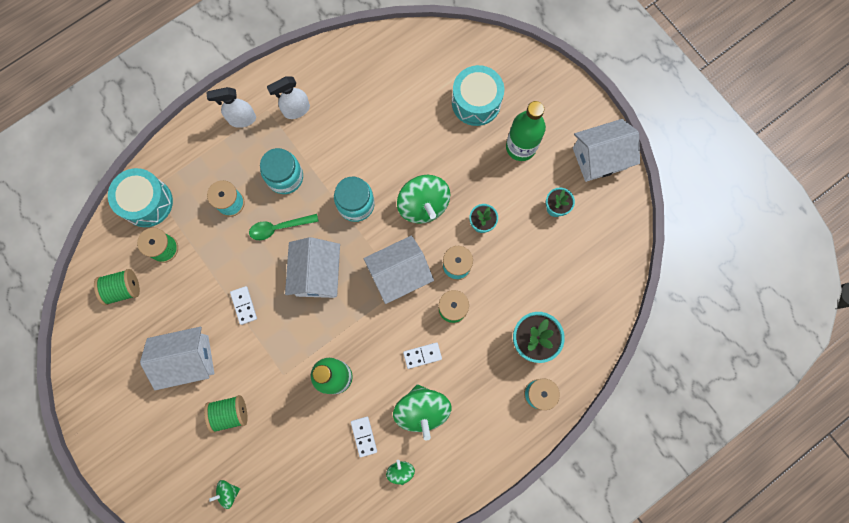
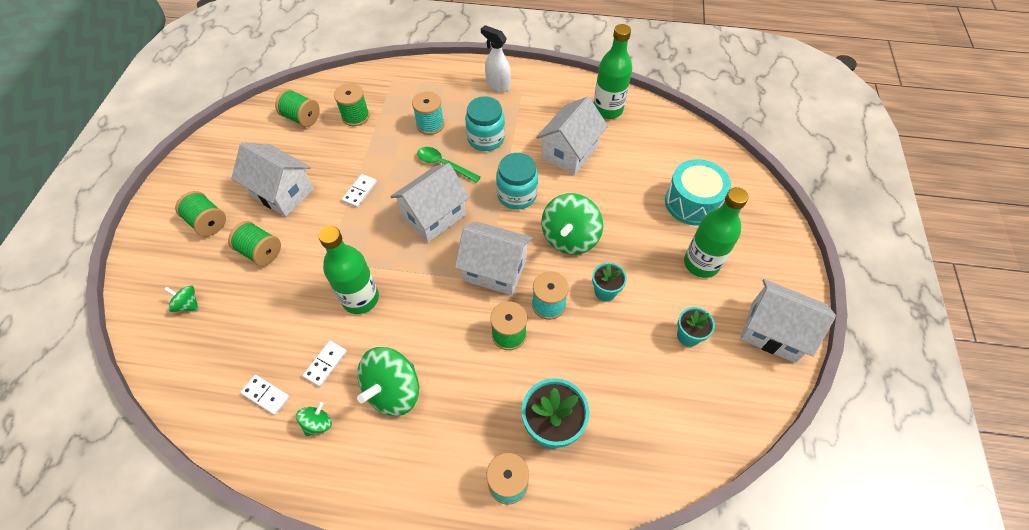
camera: 45 degrees right, 20 degrees down
(147, 202) = (379, 84): turquoise drum -> none
(164, 431) = (208, 222): none -> green spool
(296, 110) = (541, 106): white spray bottle -> none
(347, 69) = (607, 109): none -> green bottle
(356, 134) = (569, 152): none -> white house
(422, 355) = (443, 347): white domino -> white domino (266, 395)

